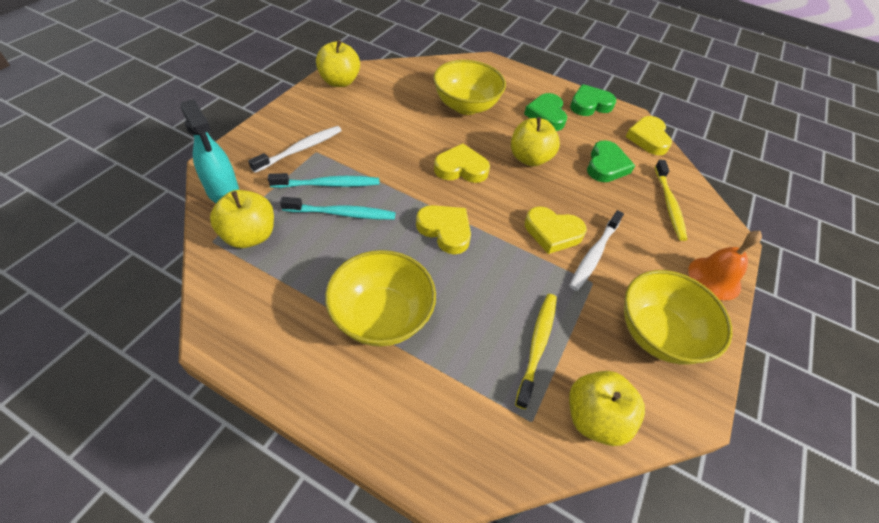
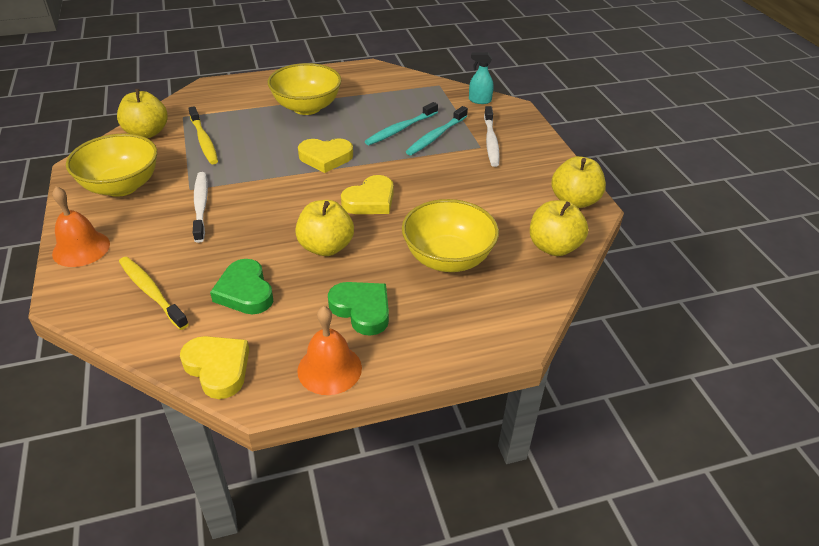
camera: 140 degrees right, 10 degrees down
(223, 192) = (479, 100): turquoise spray bottle -> turquoise spray bottle, size x0.62
(249, 236) = (427, 95): yellow apple -> yellow apple (553, 247)
(552, 232) = (247, 201): yellow heart -> none
(589, 105) = (329, 369): green heart -> orange bell

